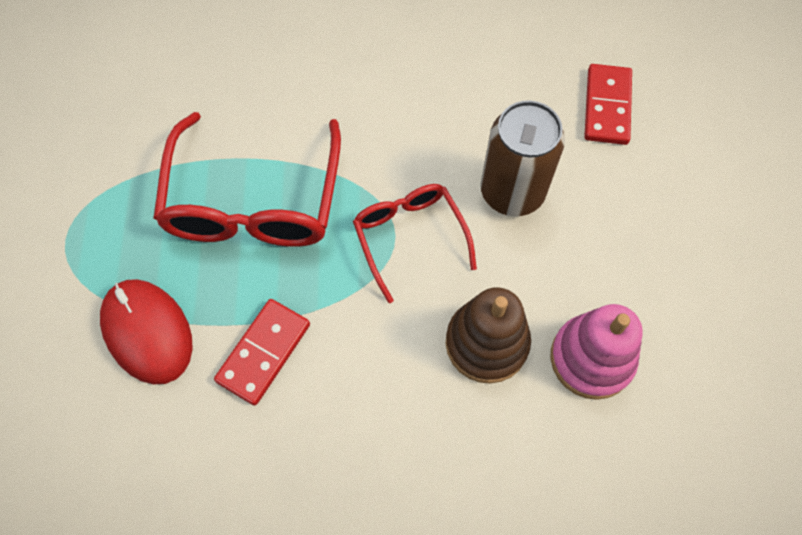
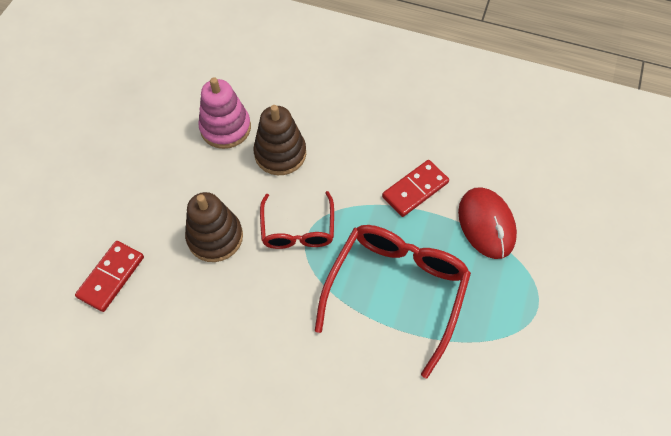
camera: 160 degrees left, 5 degrees down
(512, 192) = (215, 237): brown can -> brown stacking toy

